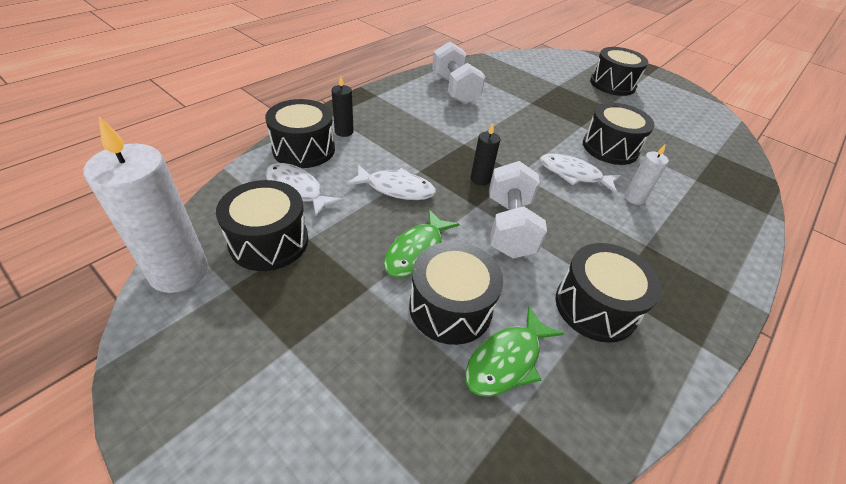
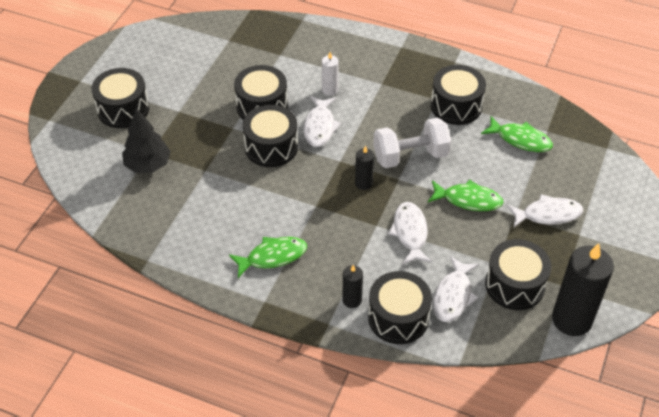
camera: 105 degrees left, 5 degrees up
(179, 272) = (572, 319): white candle -> black candle
(347, 326) = (548, 214): none -> white fish
(418, 108) = (273, 257): none -> green fish
(450, 307) = (502, 171): black drum -> black drum (271, 147)
(454, 89) = (212, 237): white dumbbell -> none
(545, 81) = (148, 165): none -> black tree

